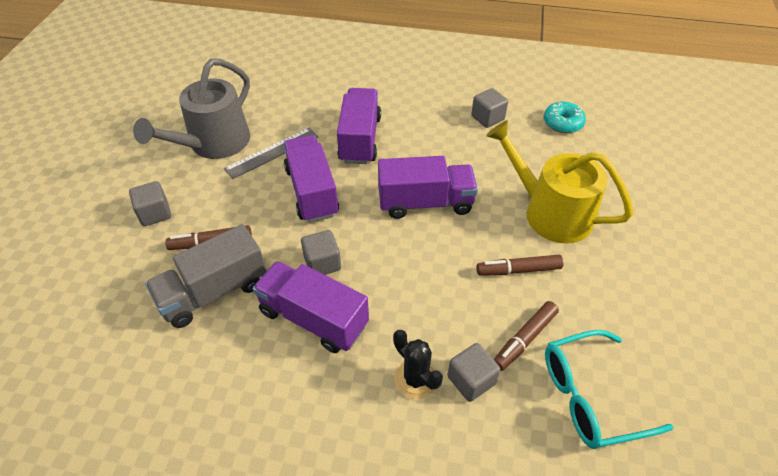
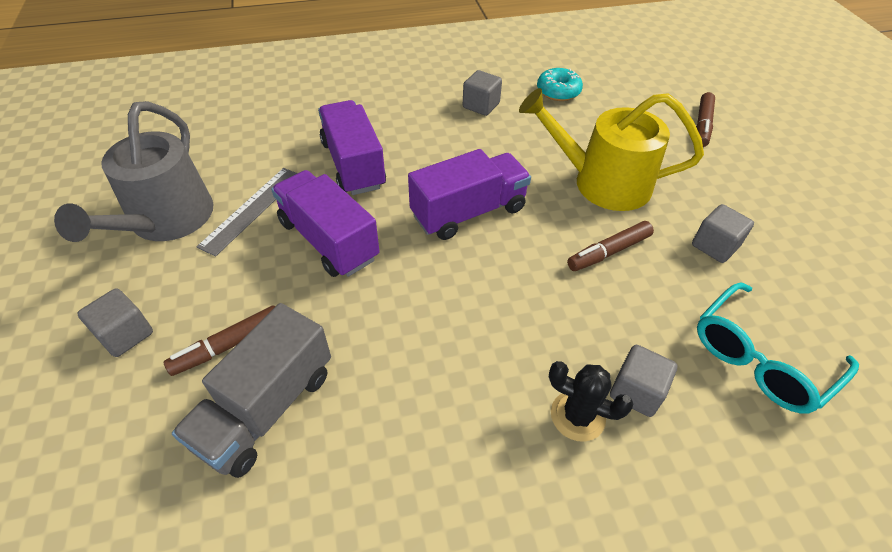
camera: 25 degrees left, 0 degrees up
(313, 318) = (416, 391): purple truck -> none
(322, 263) = (389, 320): grey cube -> grey cube (714, 246)
(524, 339) = (660, 323): brown marker -> brown marker (702, 125)

